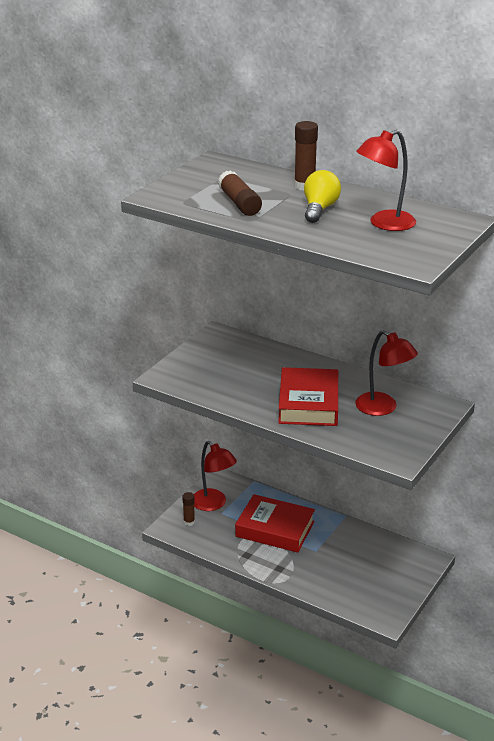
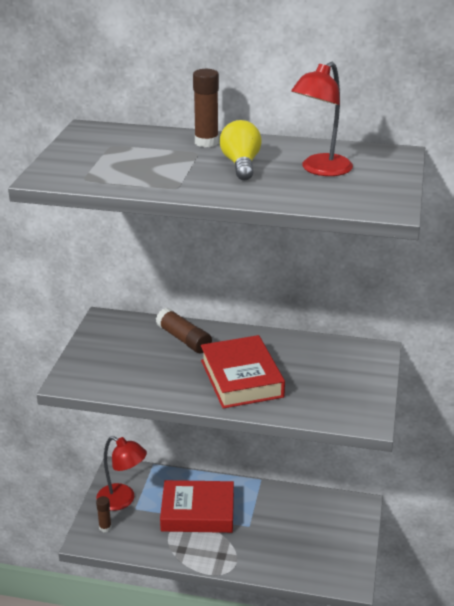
camera: 20 degrees left, 0 degrees up
(239, 203) = (149, 171): brown glue stick -> brown glue stick (183, 339)
(383, 408) = (319, 367): red lamp -> none

